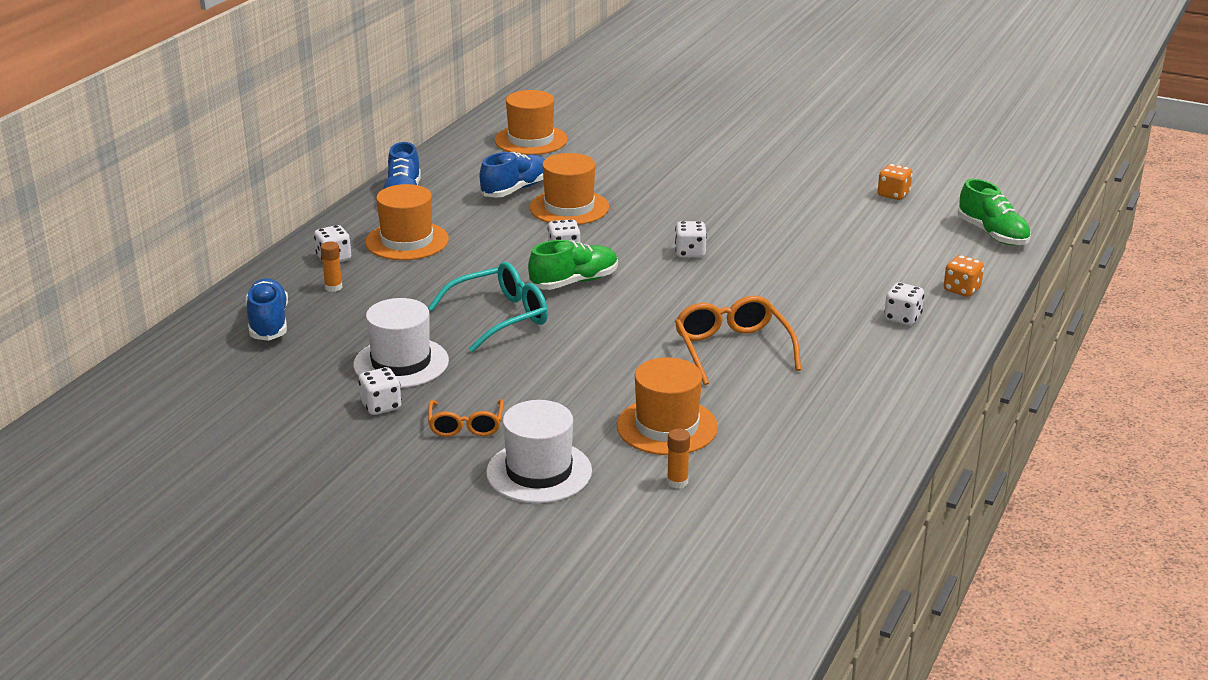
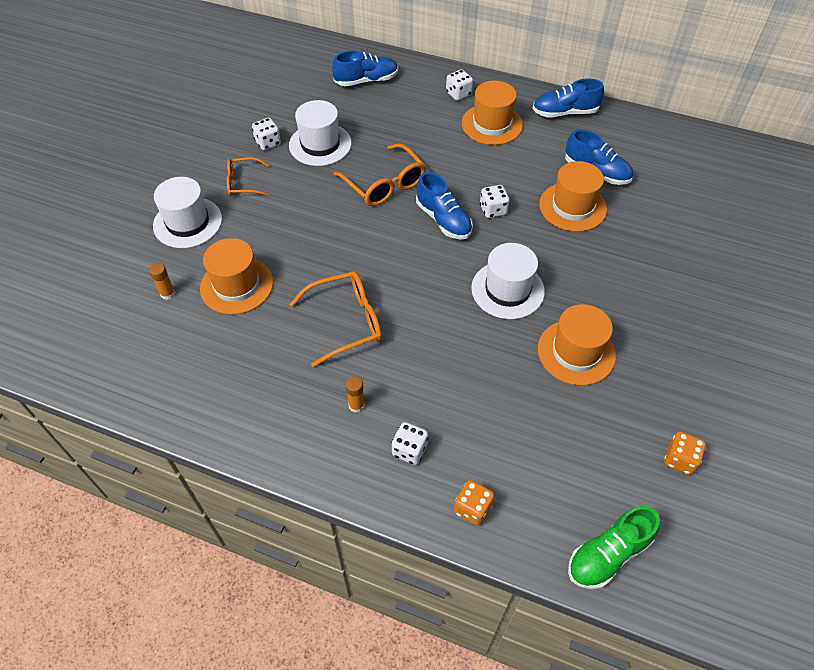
camera: 85 degrees right, 25 degrees up
(333, 287) = (417, 100): orange glue stick -> orange glue stick (356, 405)
(499, 317) = (384, 184): turquoise glasses -> orange glasses
(531, 140) = (699, 171): orange hat -> orange hat (576, 352)
(574, 282) = (443, 220): green shoe -> blue shoe
(690, 253) = (507, 290): white dice -> white hat

